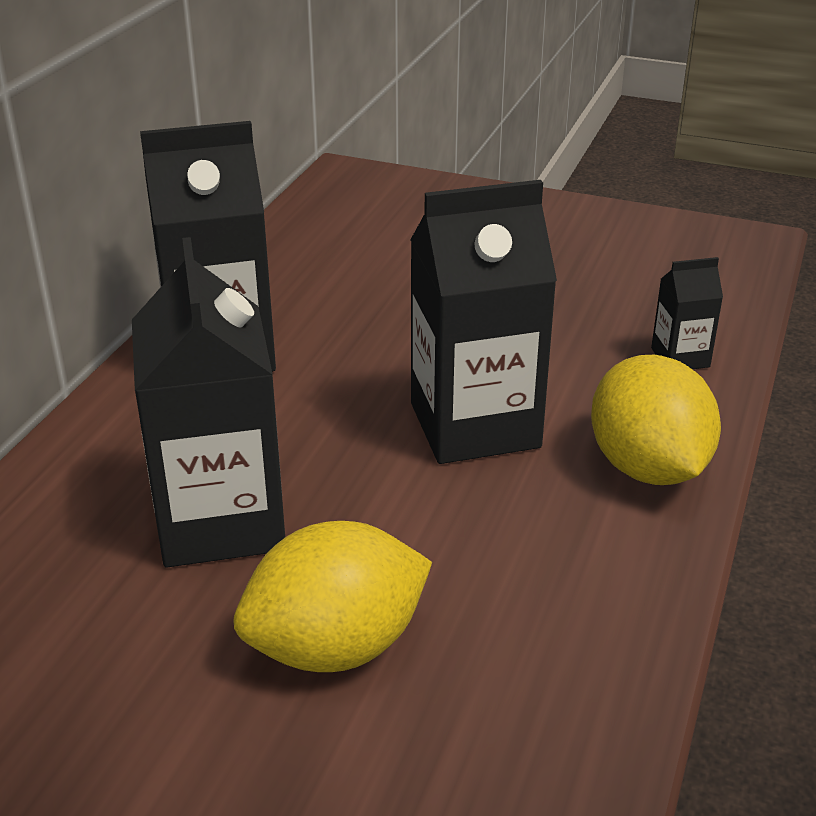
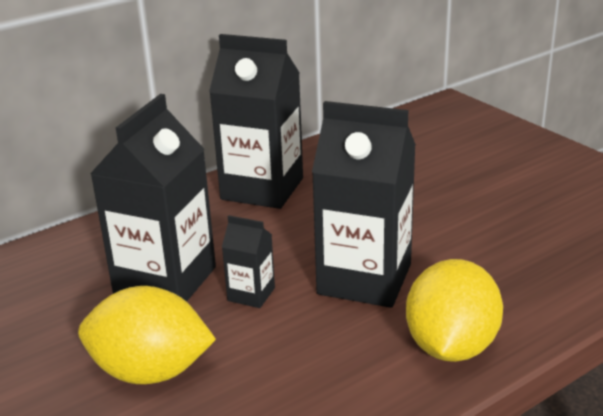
camera: 35 degrees right, 5 degrees down
(680, 357) = (557, 284): black carton -> black carton (251, 294)

